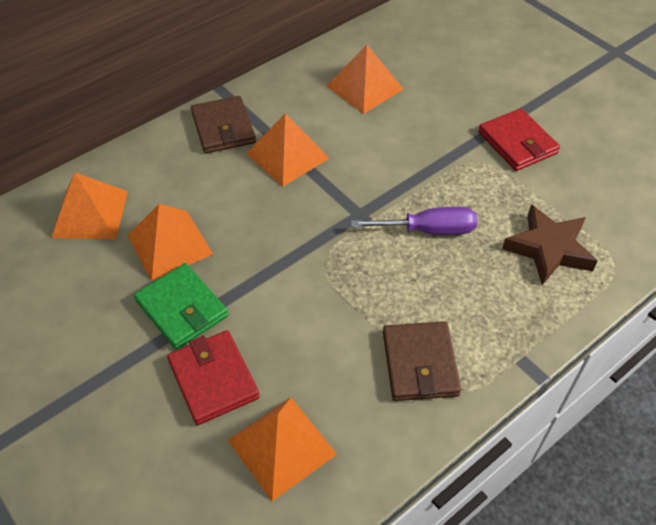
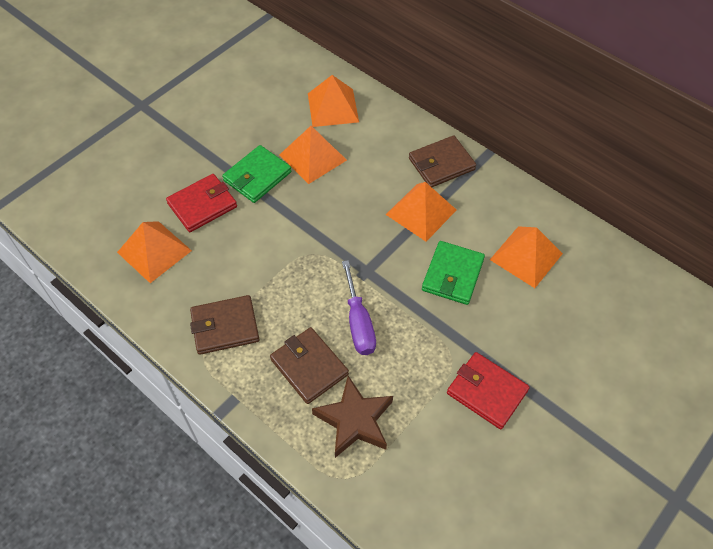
camera: 80 degrees right, 5 degrees up
(377, 144) = (452, 275): none -> green wallet
(482, 281) = (309, 367): none -> brown wallet
(517, 143) = (487, 392): red wallet -> red wallet turned 75 degrees clockwise

